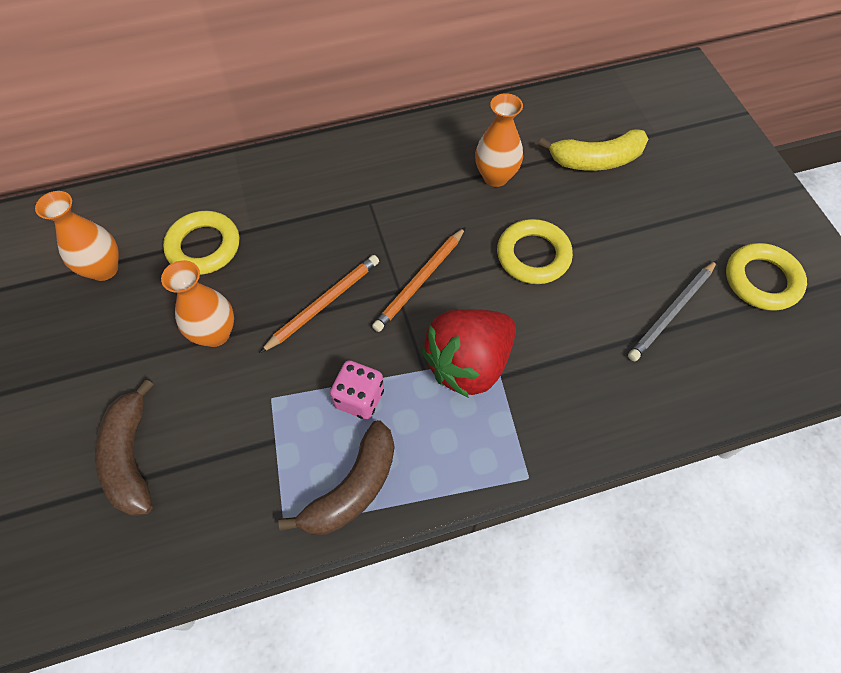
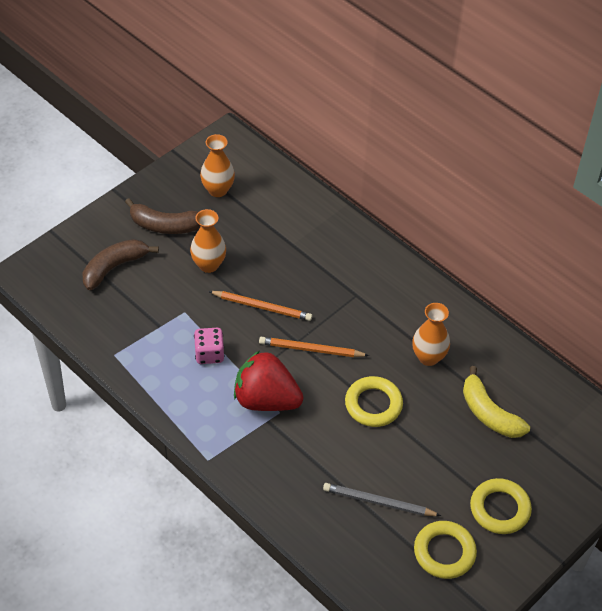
camera: 60 degrees right, 10 degrees down
(204, 246) = (264, 228): yellow ring -> yellow ring (500, 509)
(353, 488) = (153, 376): brown banana -> brown banana (165, 225)

